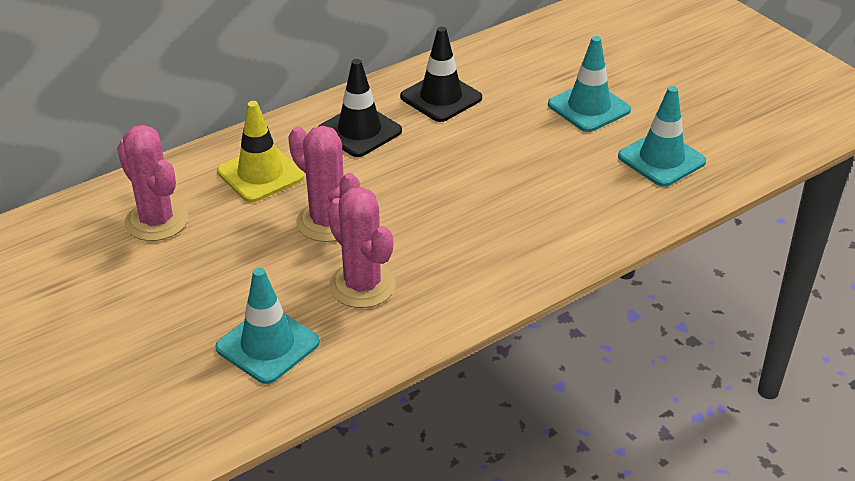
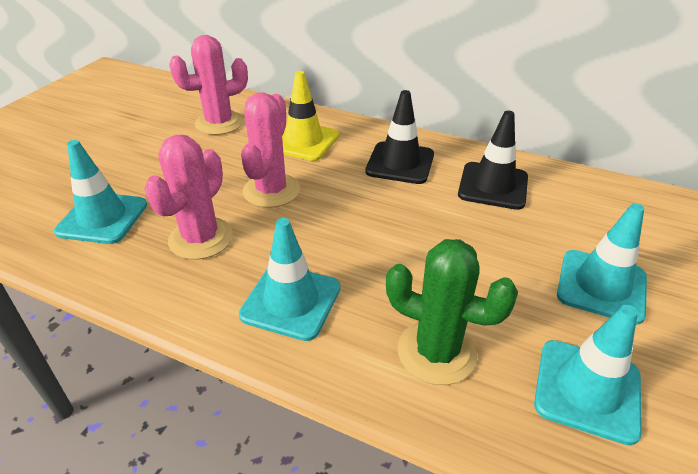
camera: 60 degrees right, 0 degrees up
(156, 221) = (219, 123): pink cactus -> pink cactus turned 45 degrees clockwise
(487, 256) = (291, 301): none -> turquoise traffic cone
(589, 205) = (436, 352): none -> green cactus

